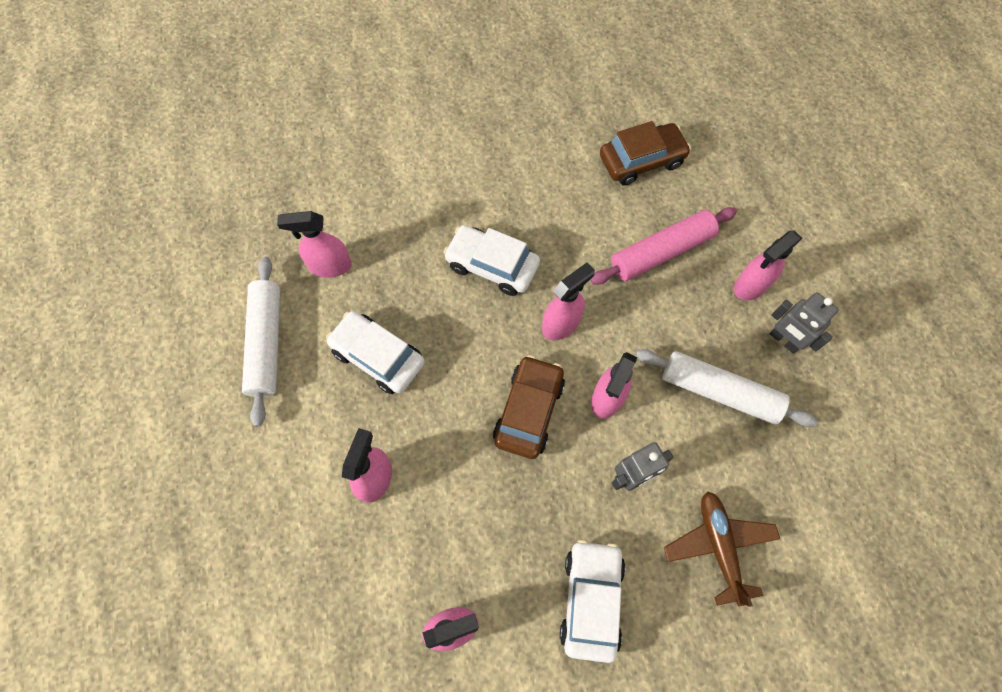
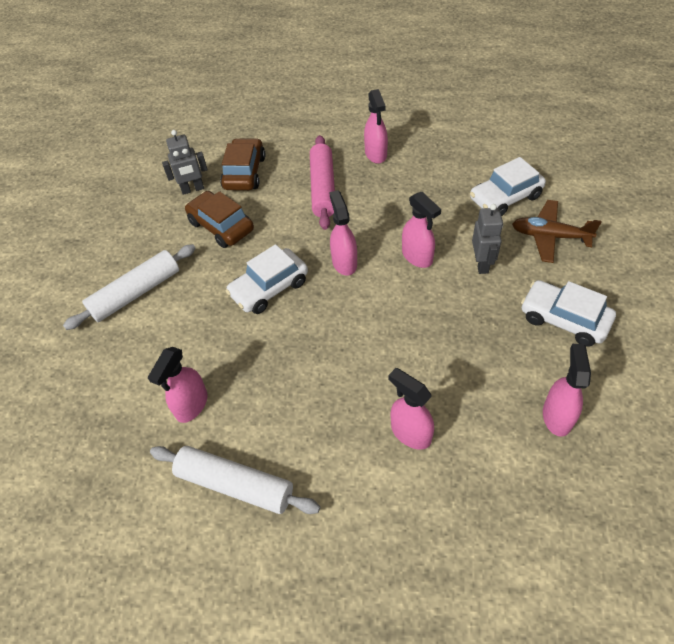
camera: 60 degrees left, 15 degrees down
(378, 357) = (301, 395): white car -> white car (505, 198)
(529, 411) = (403, 306): brown car -> brown car (221, 226)
(719, 392) = (443, 197): white rolling pin -> white rolling pin (136, 293)
(783, 340) = (423, 153): grey robot -> grey robot (193, 189)

